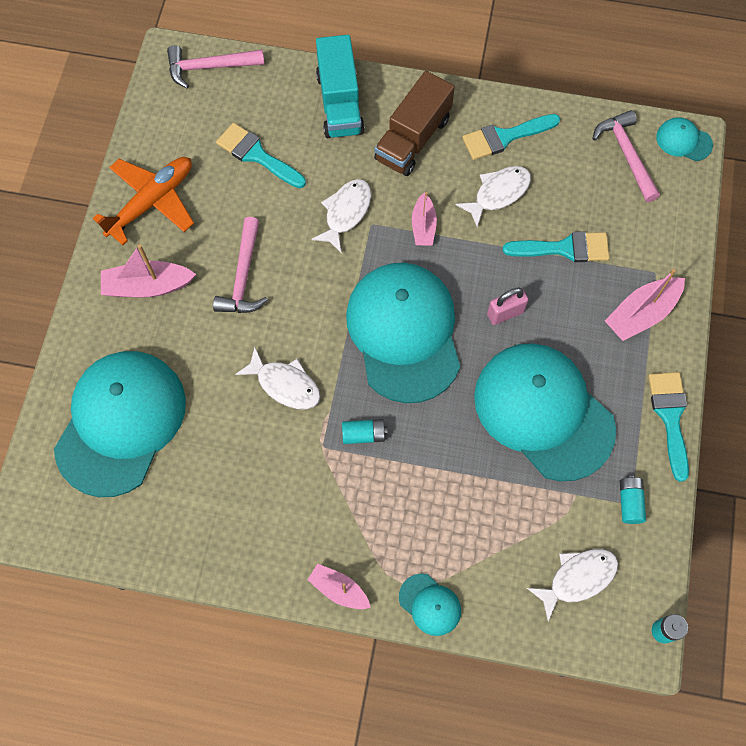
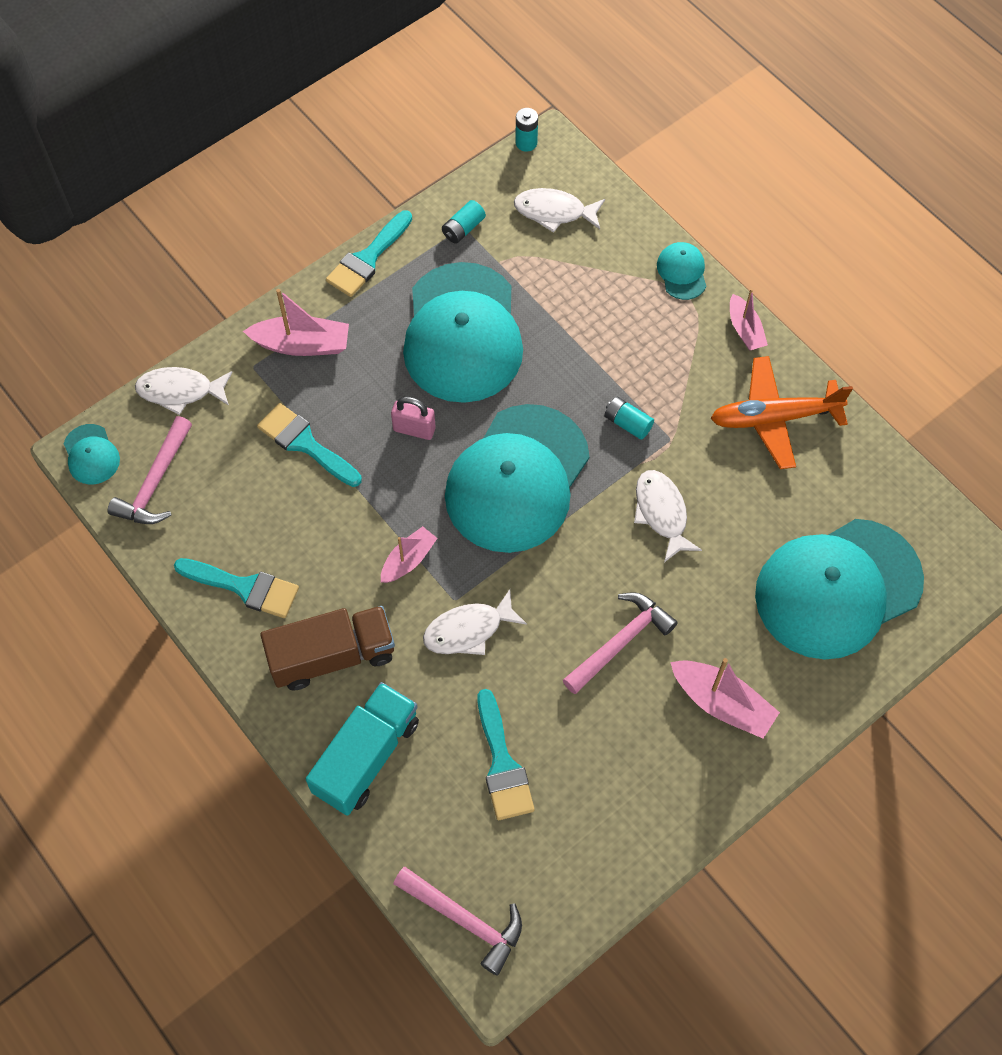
camera: 140 degrees left, 5 degrees down
(152, 202) = (652, 795): orange plane -> orange plane (774, 418)
(498, 193) = (309, 537): white fish -> white fish (180, 391)

